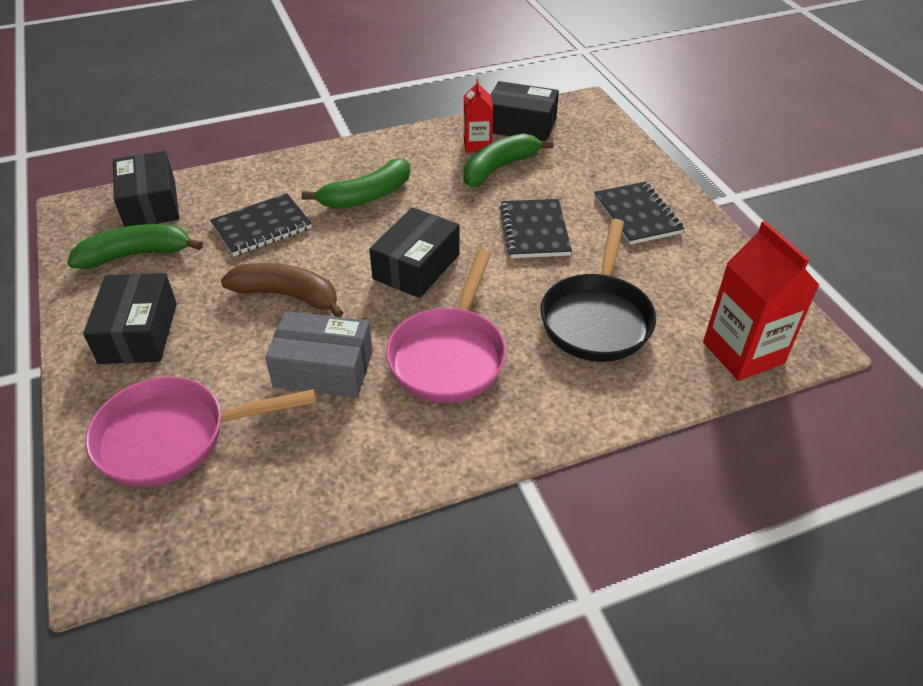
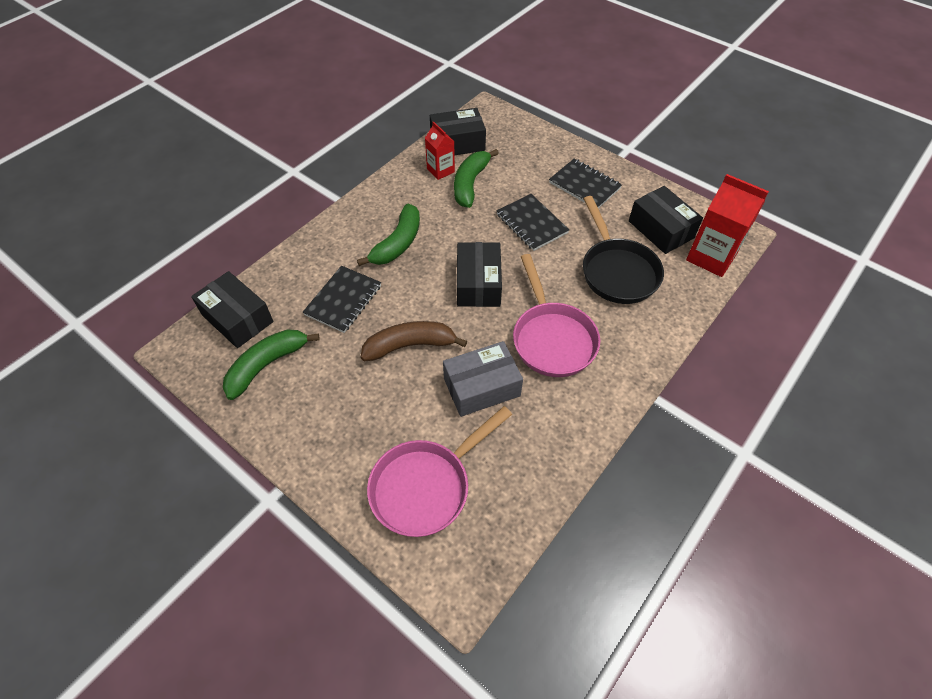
camera: 30 degrees left, 10 degrees up
(138, 333) = (328, 424): black box -> black box (661, 229)

